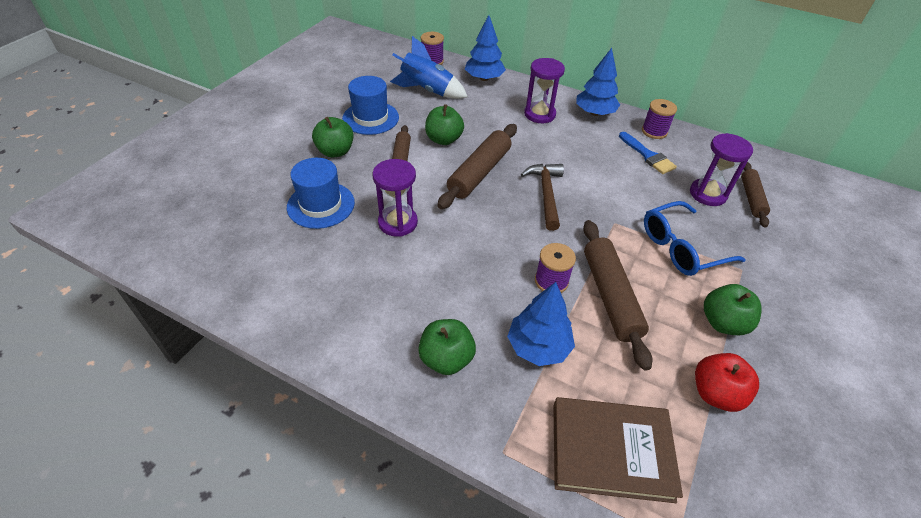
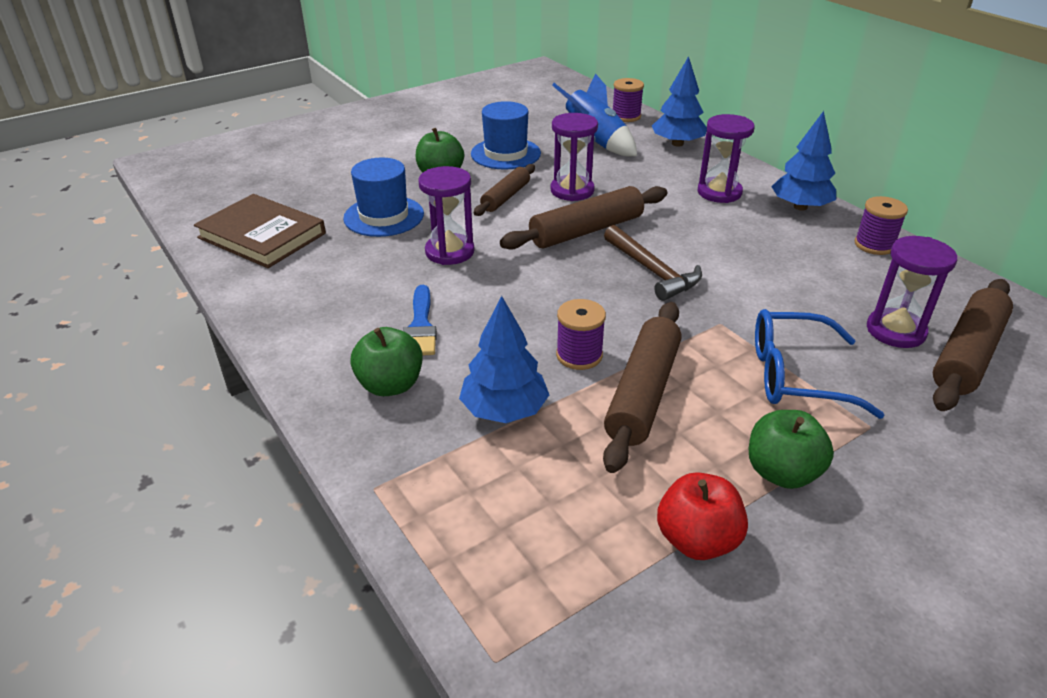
camera: 30 degrees right, 10 degrees down
(444, 139) = (572, 190): green apple -> purple hourglass
(546, 194) = (652, 271): brown hammer -> brown hammer turned 120 degrees clockwise
(611, 451) = (499, 539): brown book -> brown book (262, 236)
(648, 155) = (838, 268): blue brush -> blue brush (420, 326)
(751, 198) = (967, 354): brown rolling pin -> brown rolling pin, size x1.61

